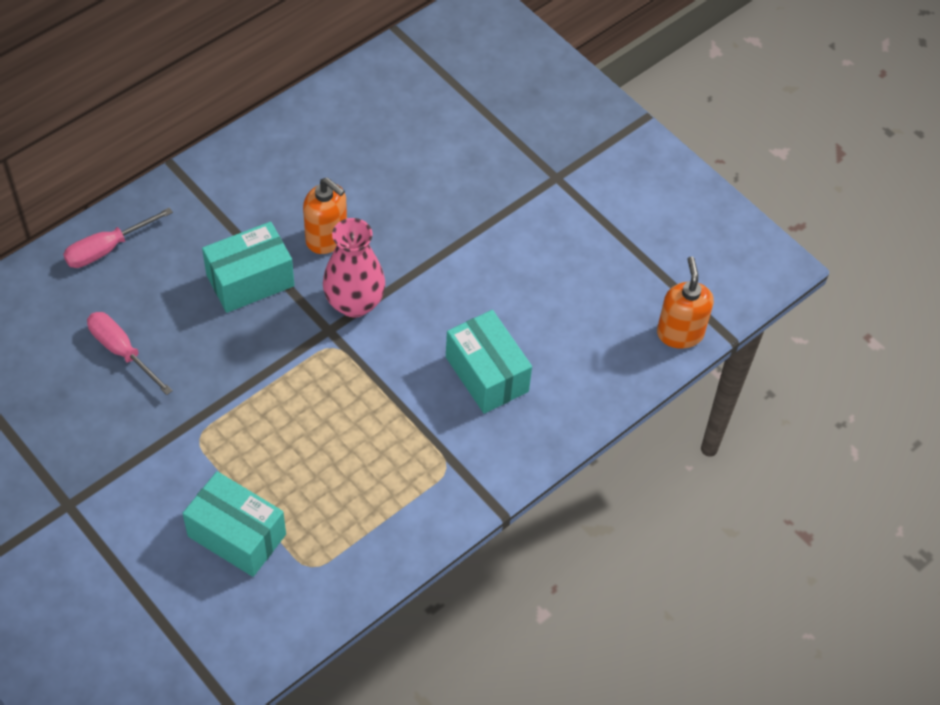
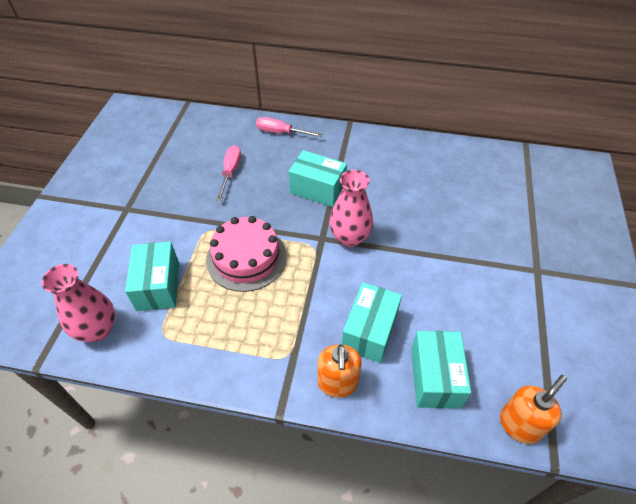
camera: 55 degrees right, 5 degrees down
(242, 629) = (98, 329): none -> pink vase
(283, 422) = (246, 258): none -> pink cake
(327, 238) = (375, 200): orange soap dispenser -> orange soap dispenser (337, 383)
(582, 359) = (435, 377): none -> turquoise box

